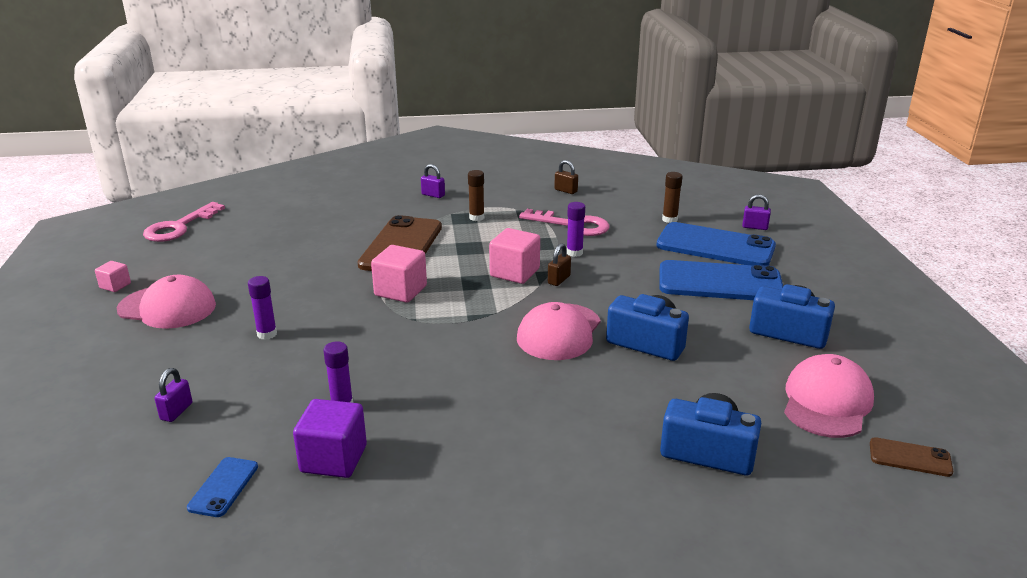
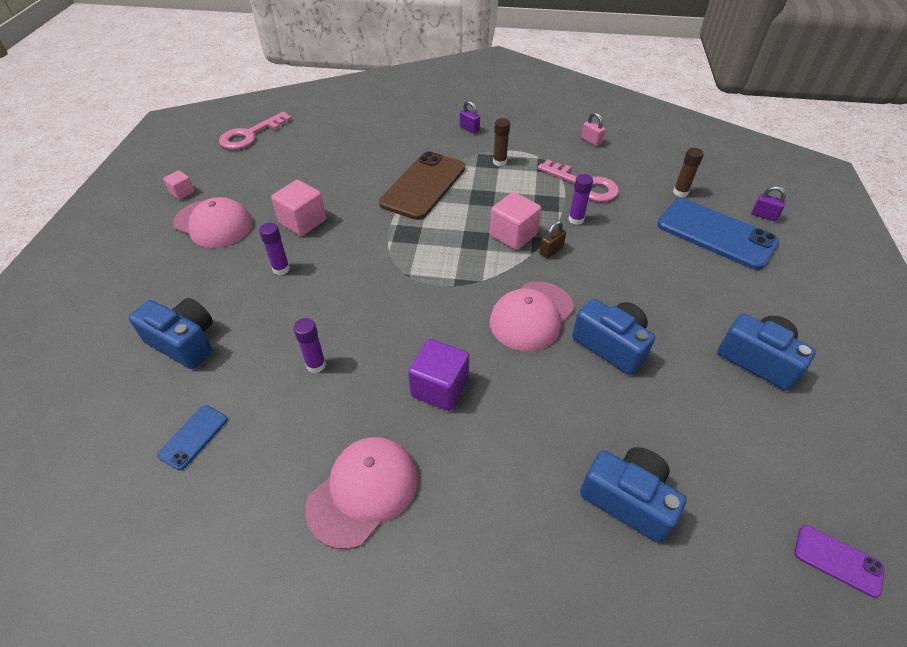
camera: 15 degrees right, 20 degrees up
(176, 411) = (184, 342): purple padlock -> blue camera
(333, 459) = (290, 426): purple cube -> purple cube (439, 387)
(400, 291) = (406, 239): pink cube -> pink cube (303, 222)
(566, 191) = (591, 141): brown padlock -> pink padlock
(719, 282) = (706, 282): blue phone -> none
(827, 402) = (770, 462): pink cap -> pink cap (363, 491)
(910, 457) = (838, 560): brown phone -> purple phone

